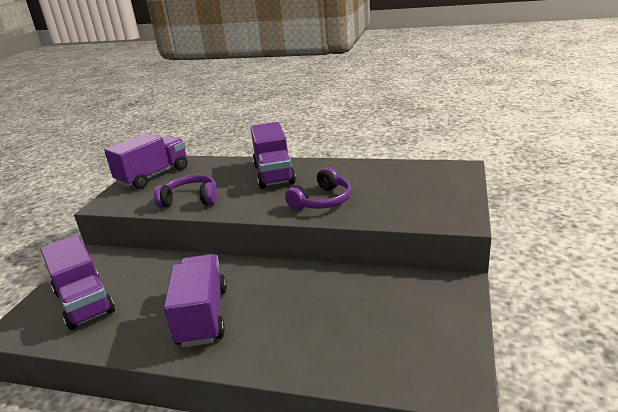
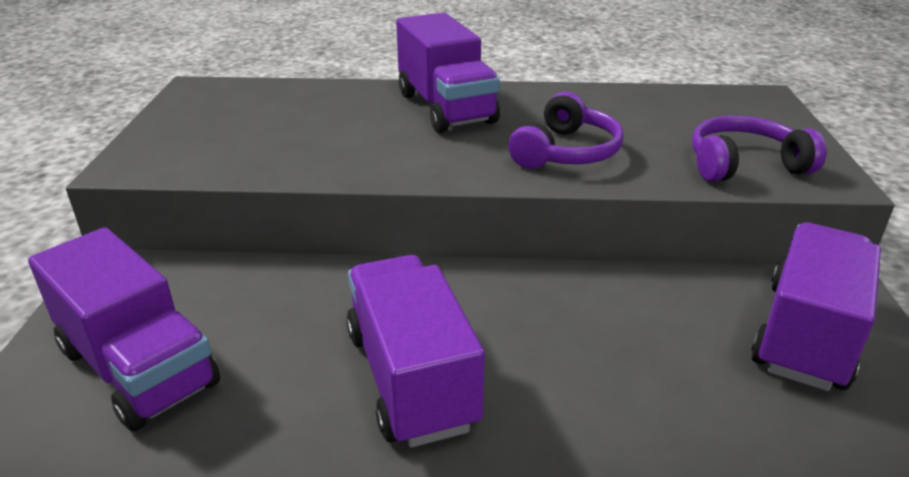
camera: 15 degrees left, 5 degrees up
(153, 176) = (207, 113): purple truck -> purple truck (805, 335)
(190, 199) = (309, 154): purple headphones -> purple headphones (744, 165)

